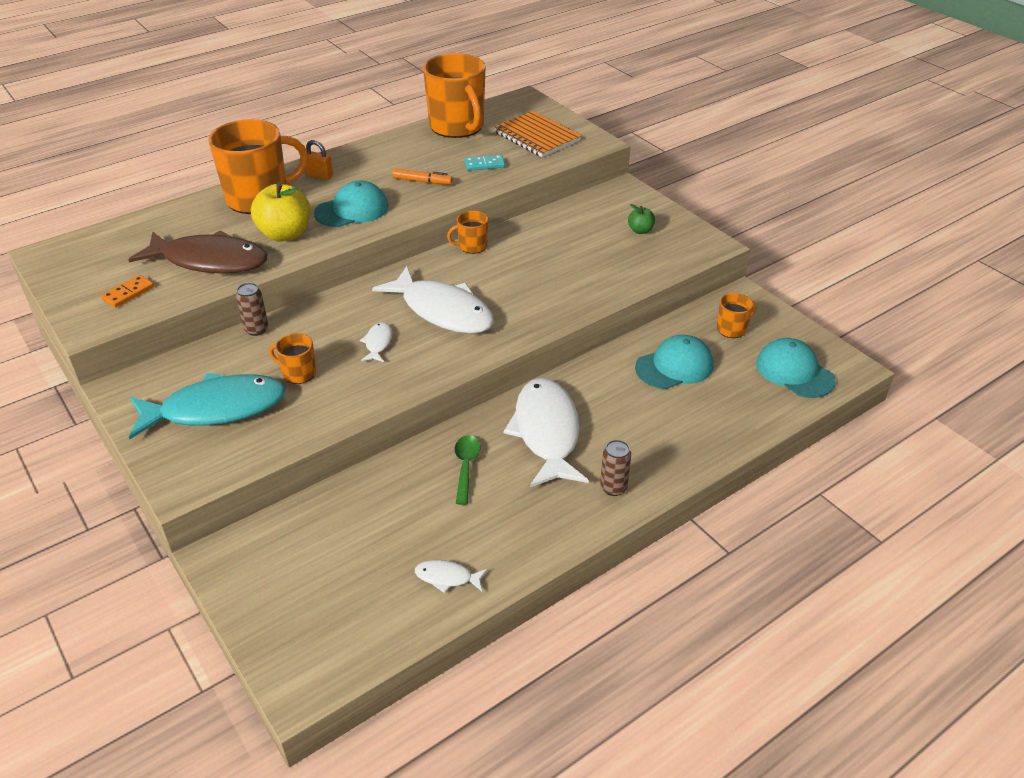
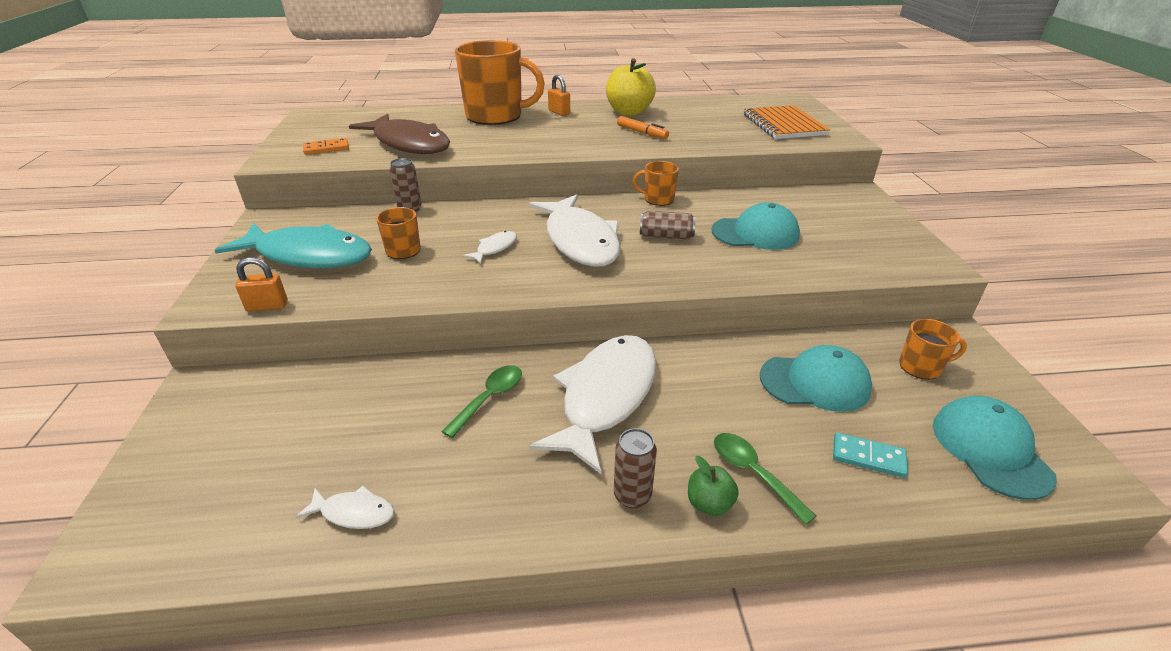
camera: 30 degrees right, 5 degrees down
(239, 465) = (267, 306): none -> orange padlock
(285, 234) = (486, 141): yellow apple -> yellow apple (629, 112)
(352, 210) = (559, 138): turquoise cap -> turquoise cap (755, 233)
(447, 577) = (354, 513): white fish -> white fish turned 150 degrees clockwise
(457, 126) = (712, 105): orange mug -> none
(484, 164) = (712, 133): turquoise domino -> turquoise domino (868, 457)
(508, 283) = (666, 236): none -> brown can
(640, 230) = (852, 230): green apple -> green apple (709, 504)
(674, 443) = (753, 473): none -> green spoon

